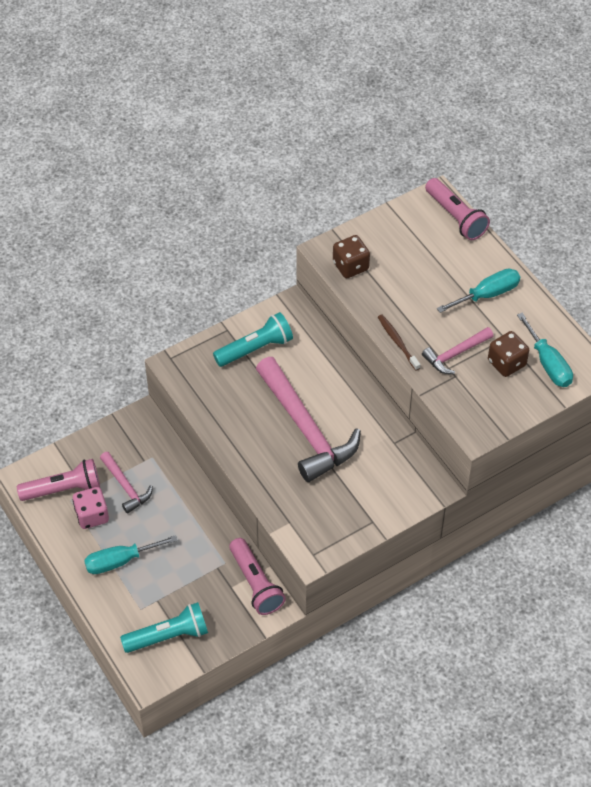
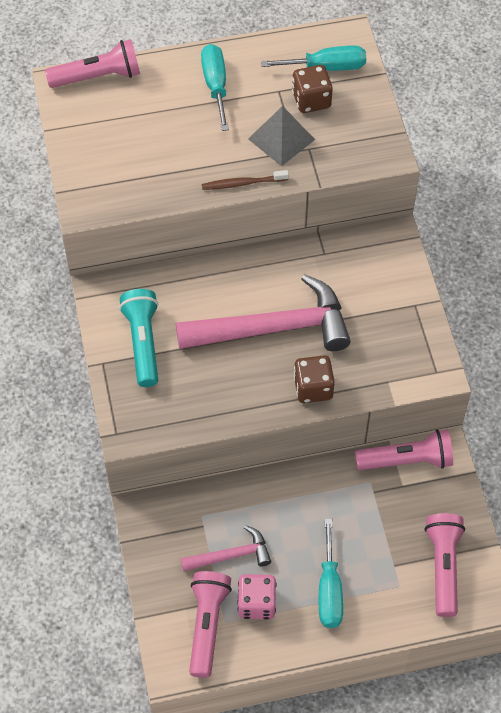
camera: 70 degrees left, 5 degrees up
(168, 636) = (443, 567): turquoise flashlight -> pink flashlight
(350, 266) = (118, 192): brown dice -> brown dice (313, 388)
(455, 354) = (281, 139): pink hammer -> grey pyramid

